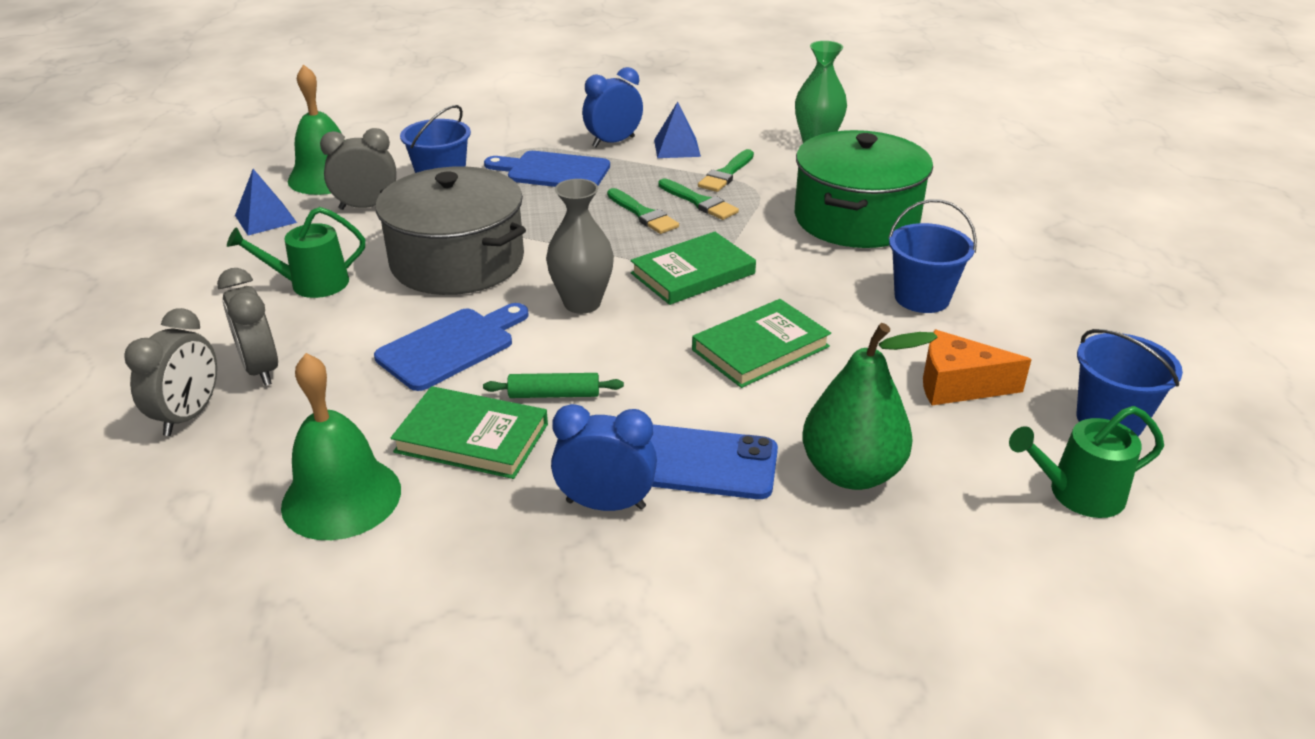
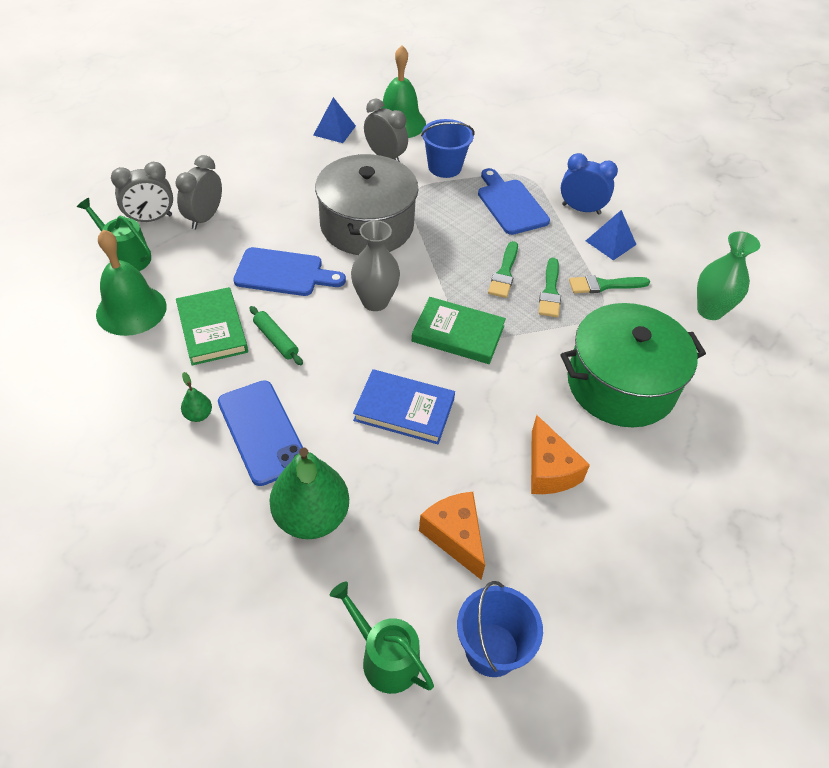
camera: 50 degrees right, 15 degrees up
(312, 284) = (291, 186): green watering can -> green watering can (126, 257)
(605, 504) = (198, 415): blue clock -> green pear
(760, 348) = (404, 409): green book -> blue book
(922, 298) = (549, 470): blue bucket -> orange cheese

